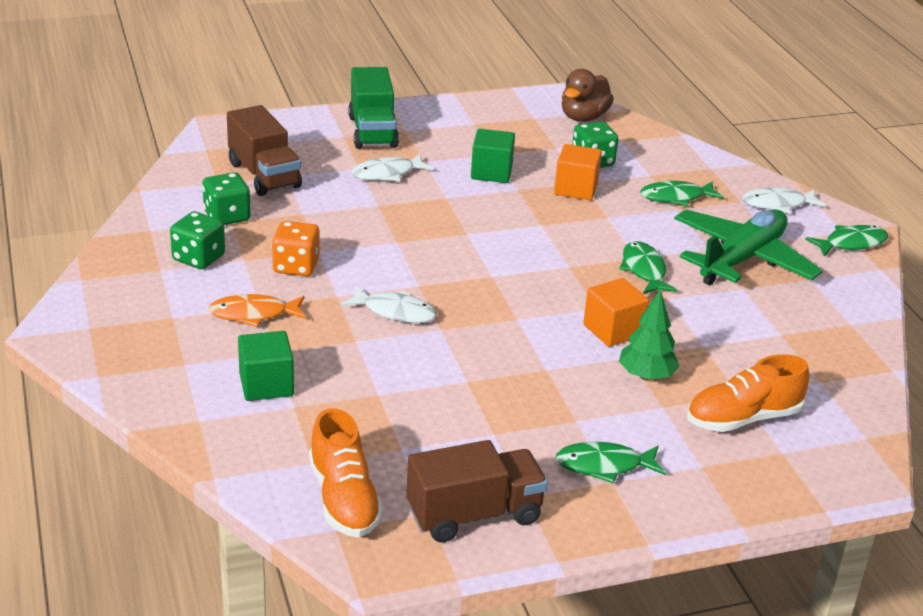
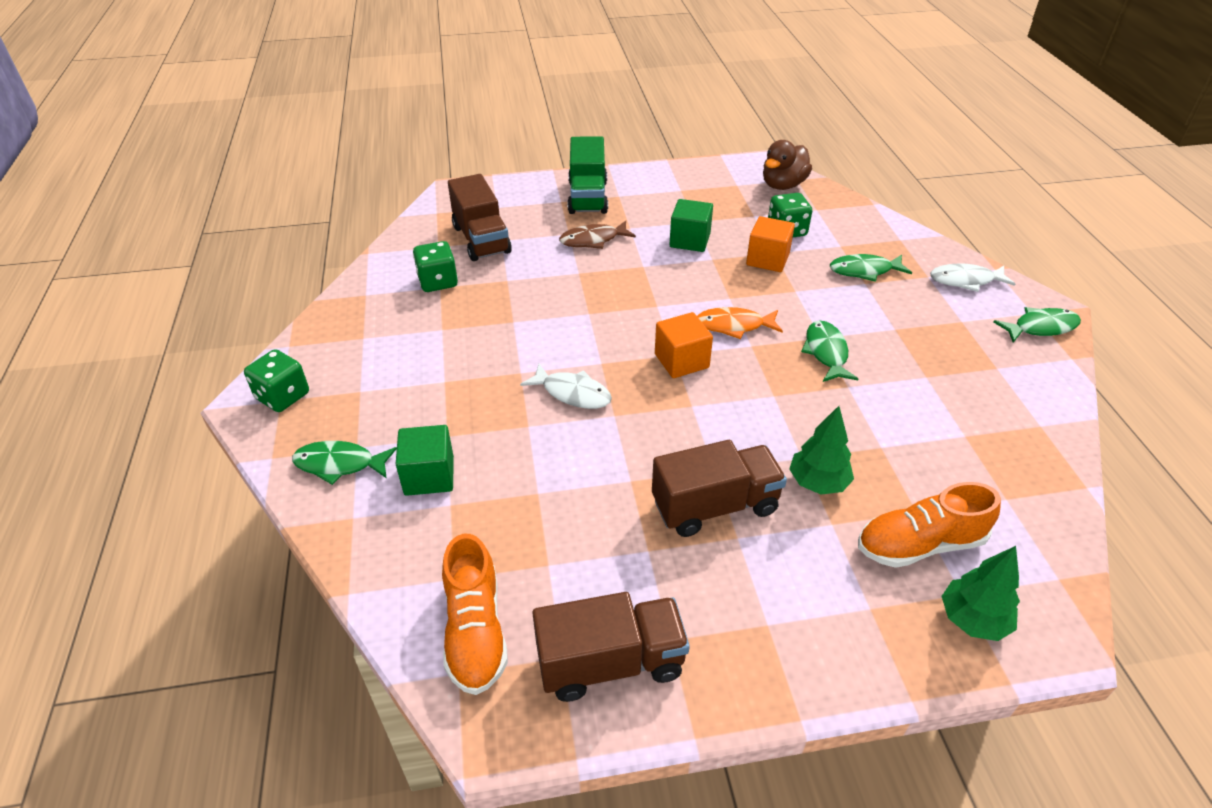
camera: 10 degrees right, 10 degrees up
(198, 258) = (401, 326): green dice -> green dice (283, 396)
(254, 314) = (437, 391): orange fish -> orange fish (734, 326)
(296, 266) = (488, 338): orange dice -> none
(387, 174) = (593, 240): white fish -> brown fish
(551, 398) = (715, 506): none -> brown truck
(604, 466) = (761, 601): green fish -> green fish (340, 464)
(613, 330) = (788, 423): orange cube -> orange cube (681, 361)
(742, 259) = (927, 343): green plane -> none
(792, 470) = (972, 620): none -> green tree

